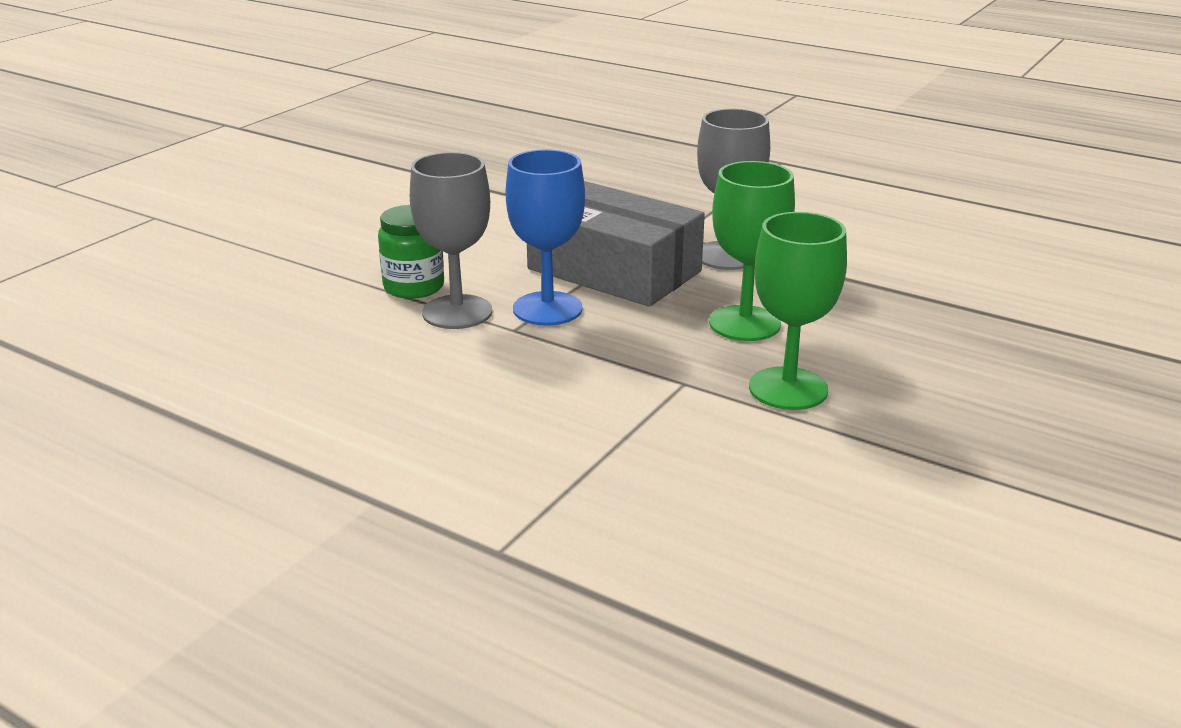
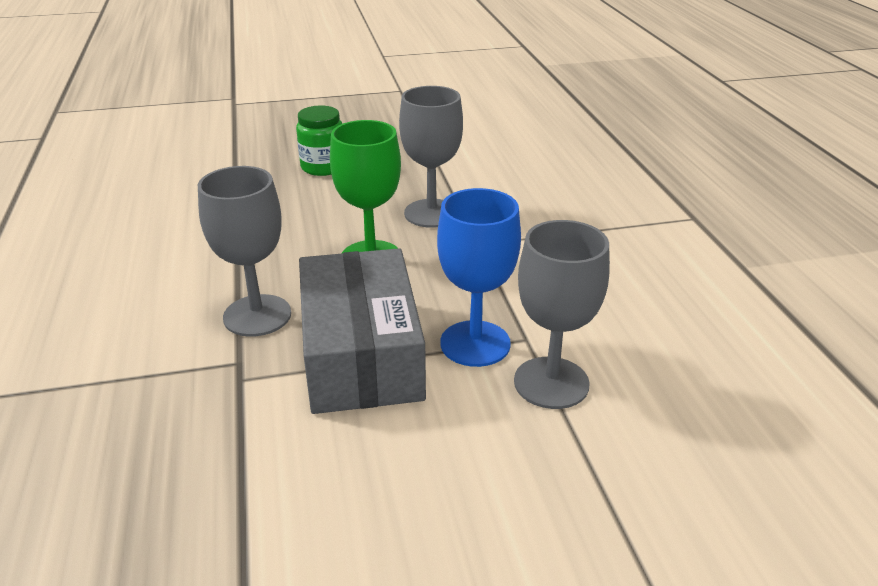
camera: 135 degrees left, 5 degrees up
(414, 287) = (556, 442): green jar -> green jar (323, 167)
(788, 389) = (431, 213): green goblet -> grey goblet

